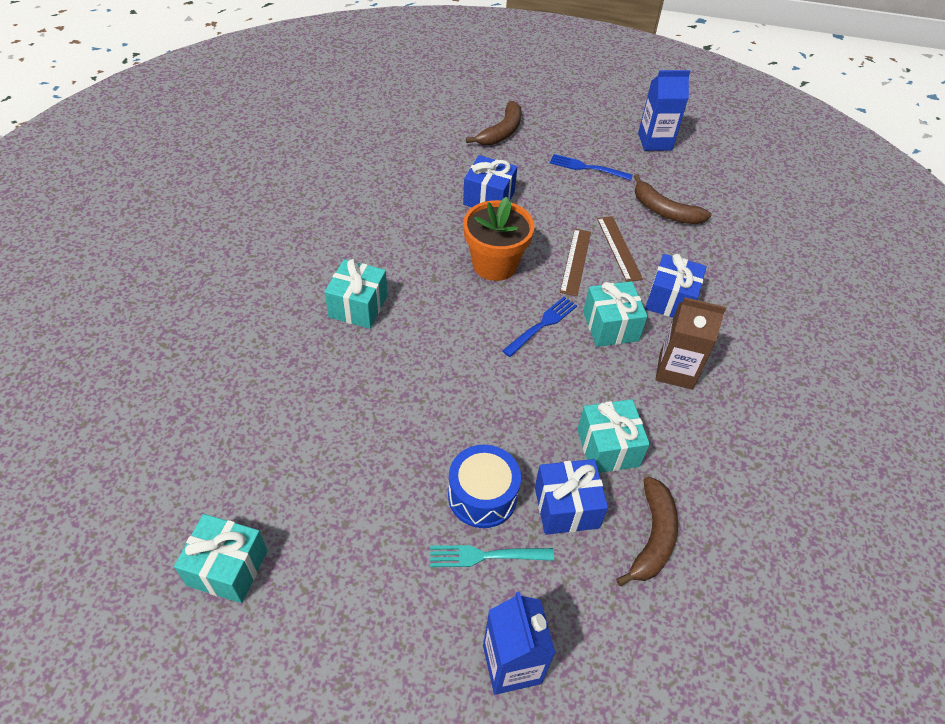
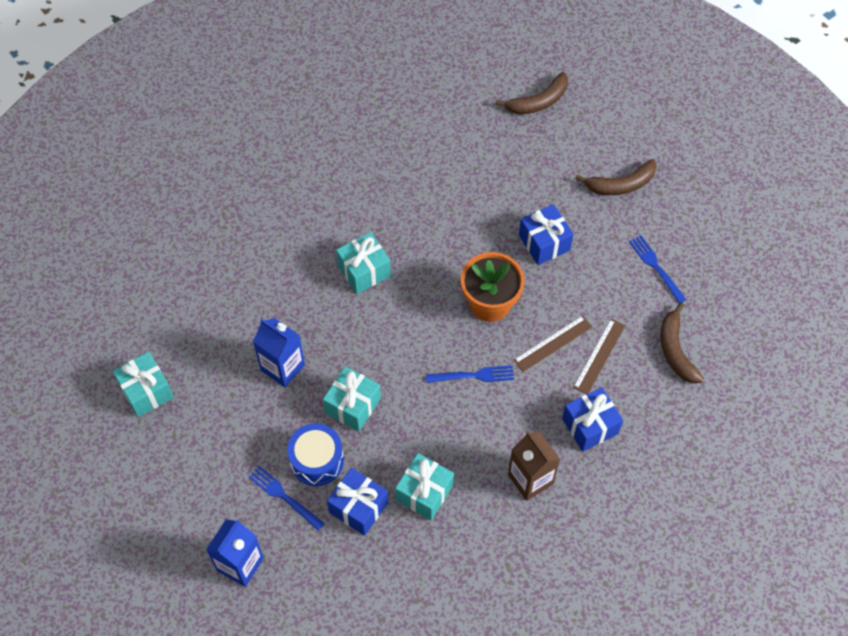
camera: 45 degrees right, 10 degrees up
(486, 556) = (284, 497): turquoise fork -> blue fork
(610, 326) = (521, 412): turquoise gift -> turquoise gift (353, 406)
(652, 537) = (390, 567): brown banana -> brown banana (538, 101)
(655, 142) = (746, 280): blue carton -> blue carton (283, 367)

